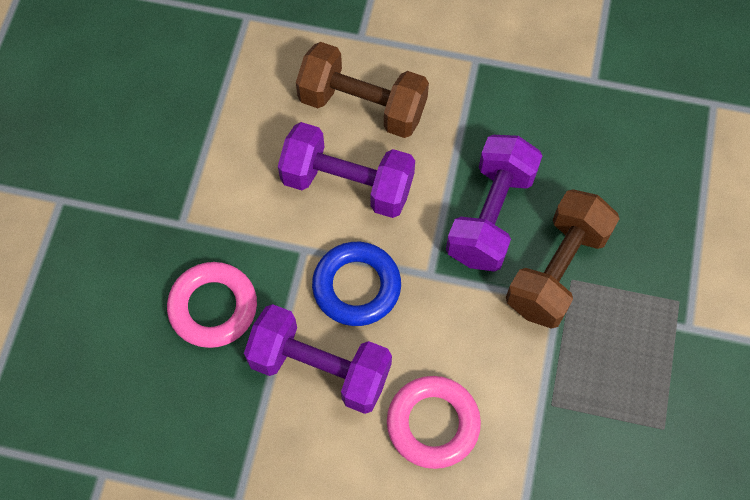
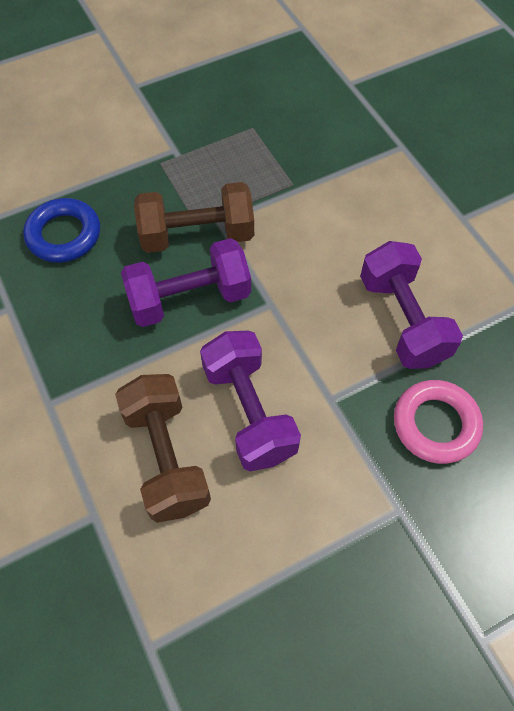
camera: 130 degrees left, 5 degrees down
(356, 287) = (324, 342): blue ring -> blue ring (64, 235)
(433, 424) = (368, 233): pink ring -> none

